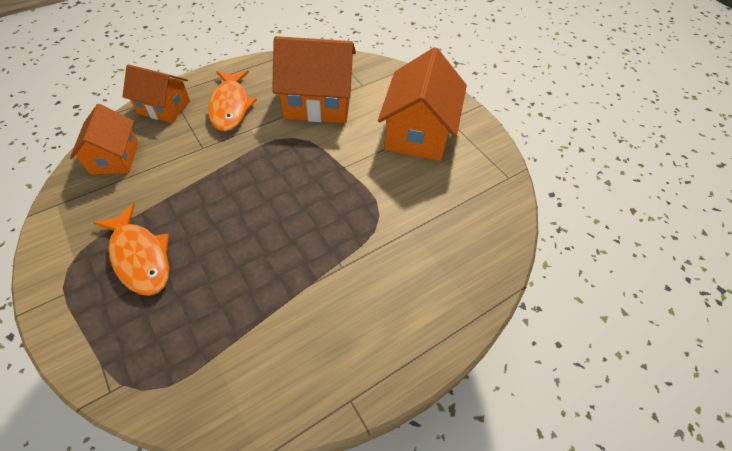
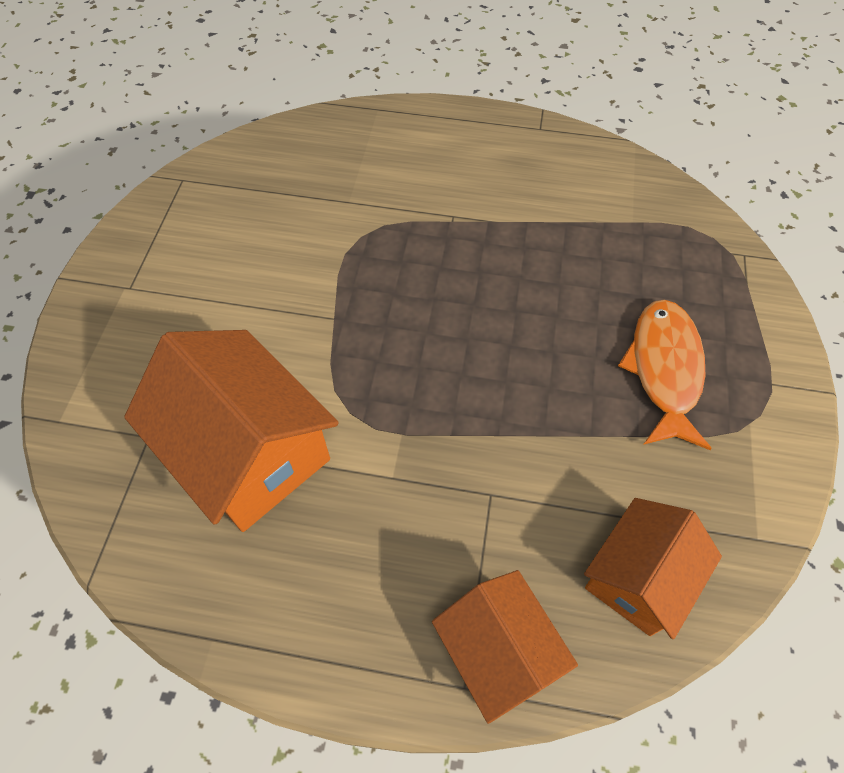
camera: 135 degrees left, 5 degrees up
(230, 106) = (385, 556): orange fish -> none
(418, 133) = (190, 297): orange house -> none

